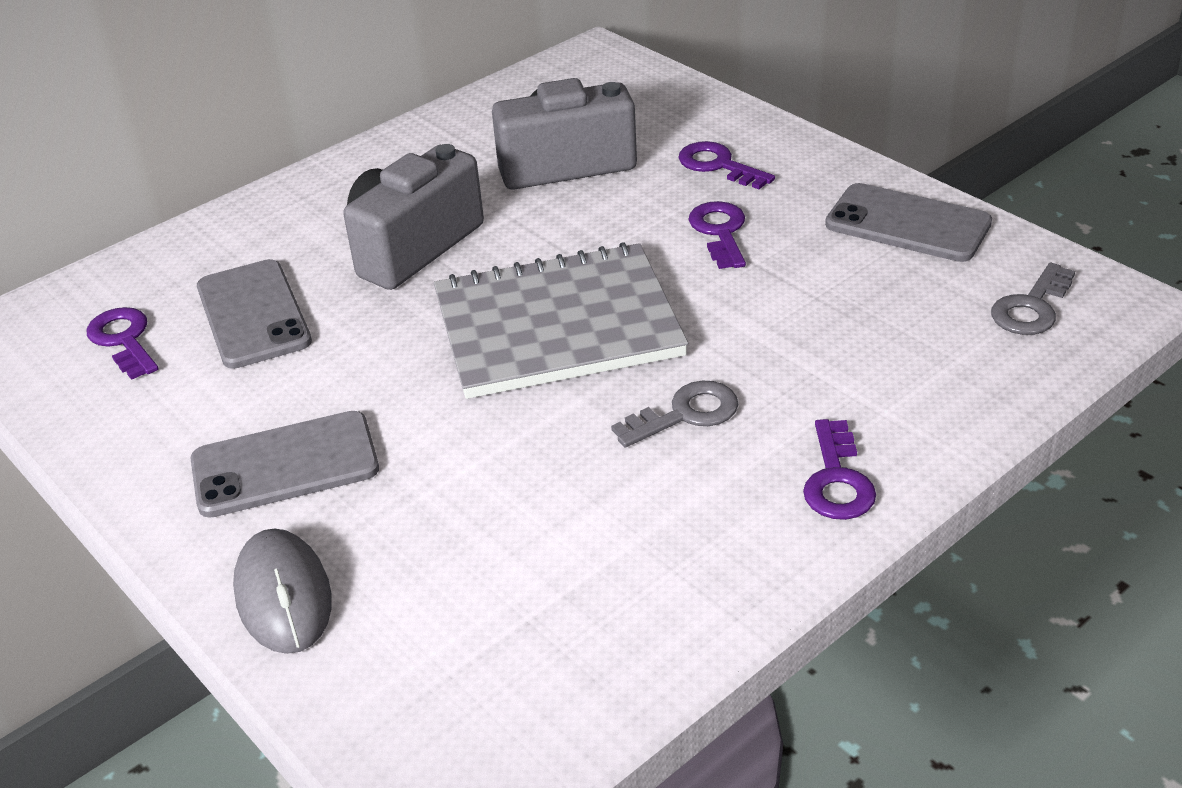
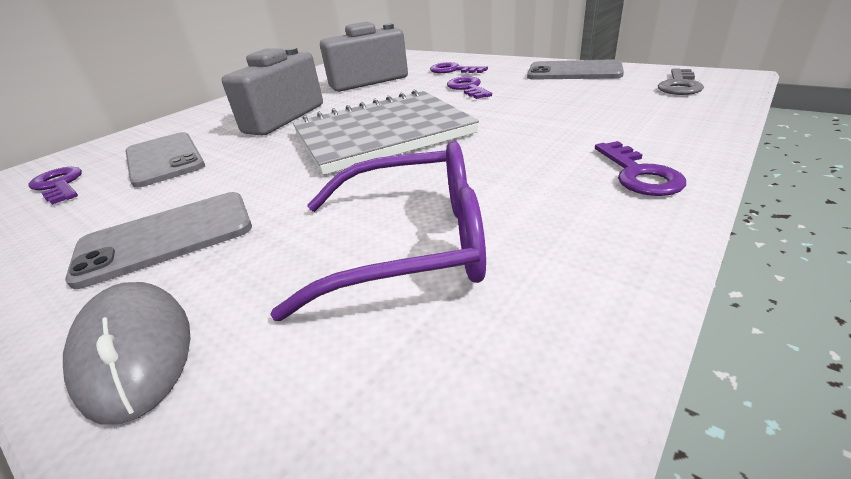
camera: 10 degrees left, 5 degrees down
(544, 528) = (409, 244): none -> purple glasses
(685, 414) = (494, 159): grey key -> none

